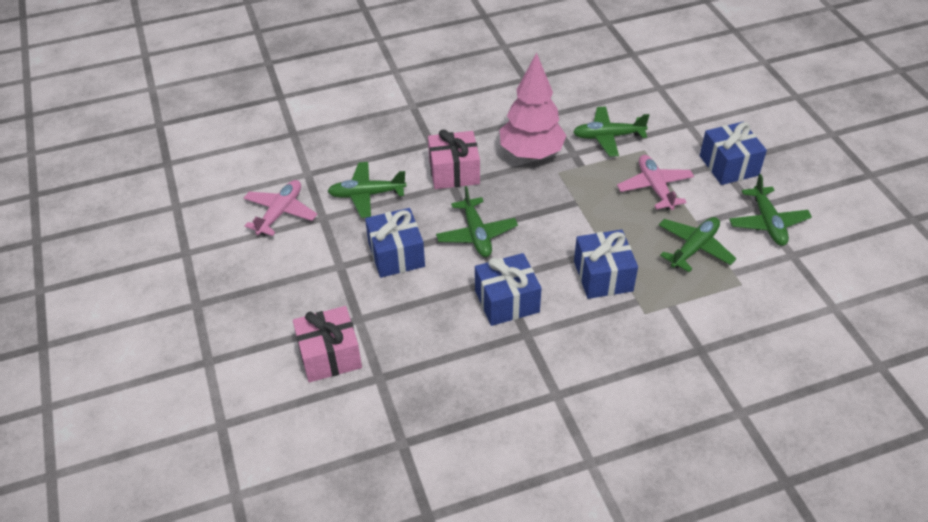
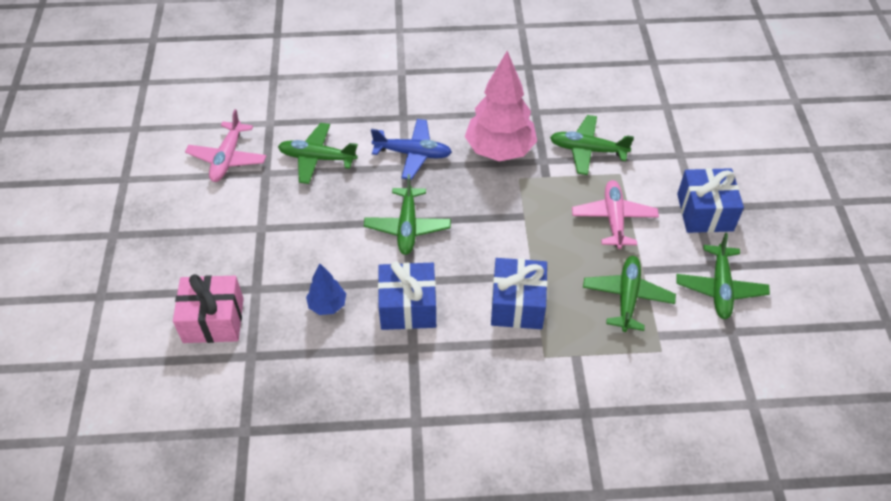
camera: 15 degrees right, 5 degrees up
(280, 213) = (227, 158): pink plane -> pink plane turned 150 degrees clockwise
(396, 254) = (320, 229): blue gift -> none
(432, 317) = (327, 305): none -> blue tree
(454, 172) = (413, 154): pink gift -> blue plane
(694, 248) = (627, 297): green plane -> green plane turned 45 degrees counterclockwise

